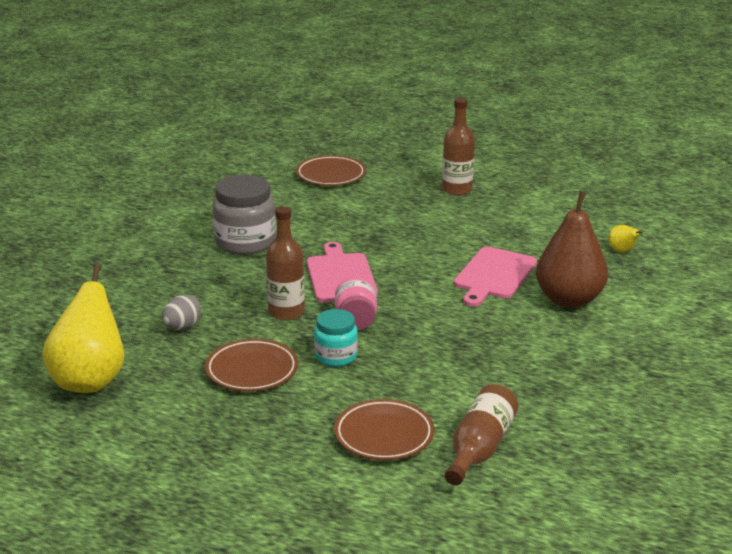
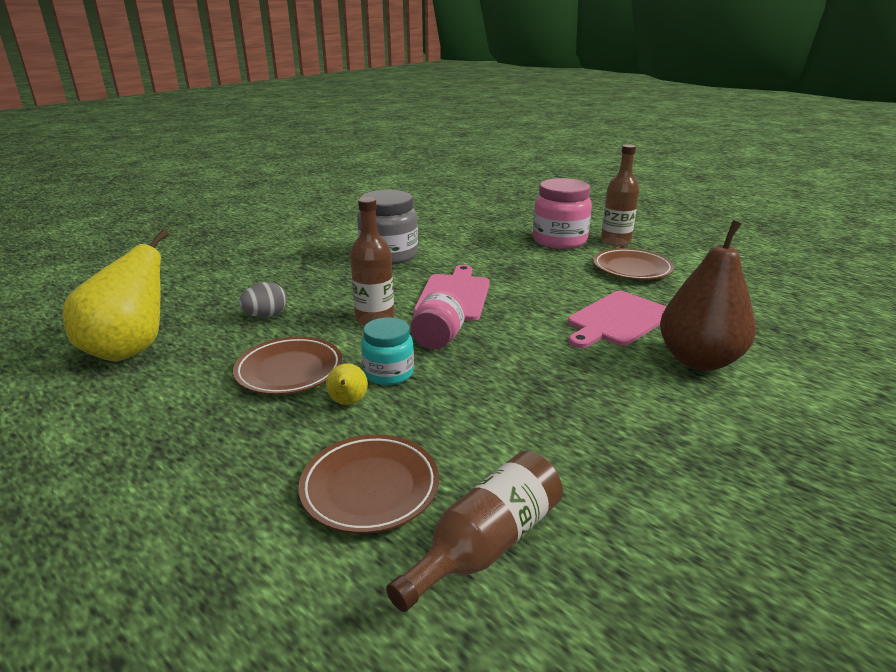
camera: 20 degrees right, 0 degrees up
(331, 175) = (504, 217): brown plate -> brown plate (632, 269)
(403, 197) = (559, 240): none -> pink jar
(622, 251) = (782, 319): yellow pear -> yellow pear (348, 402)

